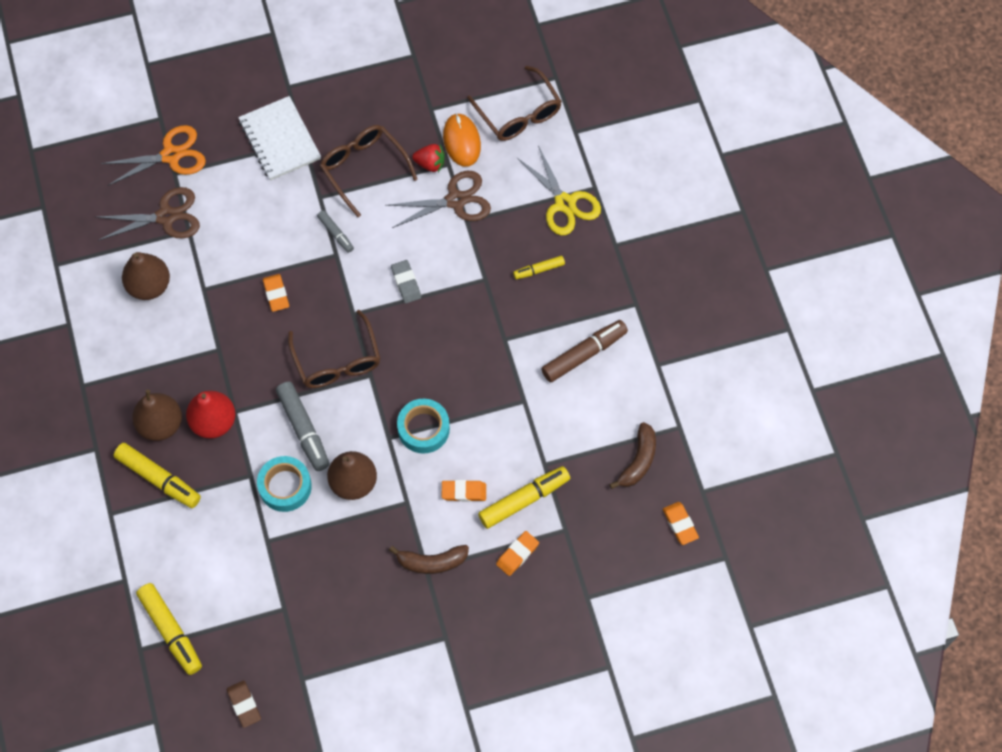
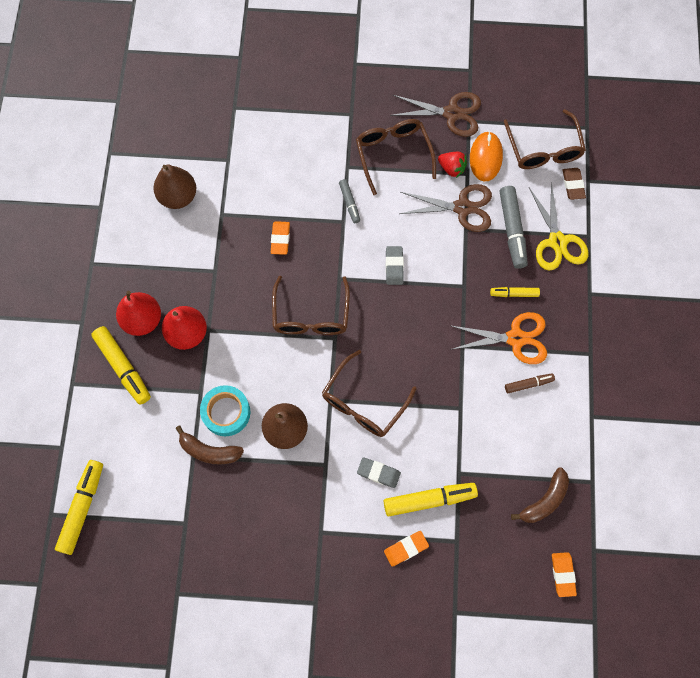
camera: 20 degrees right, 5 degrees up
(161, 424) = (142, 320): brown pear -> red pear
(166, 217) = (214, 142): brown scissors -> brown scissors (452, 114)
(171, 155) = (237, 91): orange scissors -> orange scissors (516, 338)
(171, 631) = (82, 508): yellow marker -> yellow marker turned 150 degrees counterclockwise
(244, 704) = (119, 599): brown eraser -> brown eraser (573, 185)
(279, 140) = (331, 107): white notebook -> none
(303, 429) = (260, 367): grey marker -> grey marker (512, 230)
(423, 429) = (363, 402): turquoise tape -> brown glasses
(432, 562) = (328, 528): brown banana -> brown banana (209, 451)
(464, 492) = (378, 473): orange eraser -> grey eraser
(584, 354) = (528, 384): brown marker -> brown marker, size x0.56

